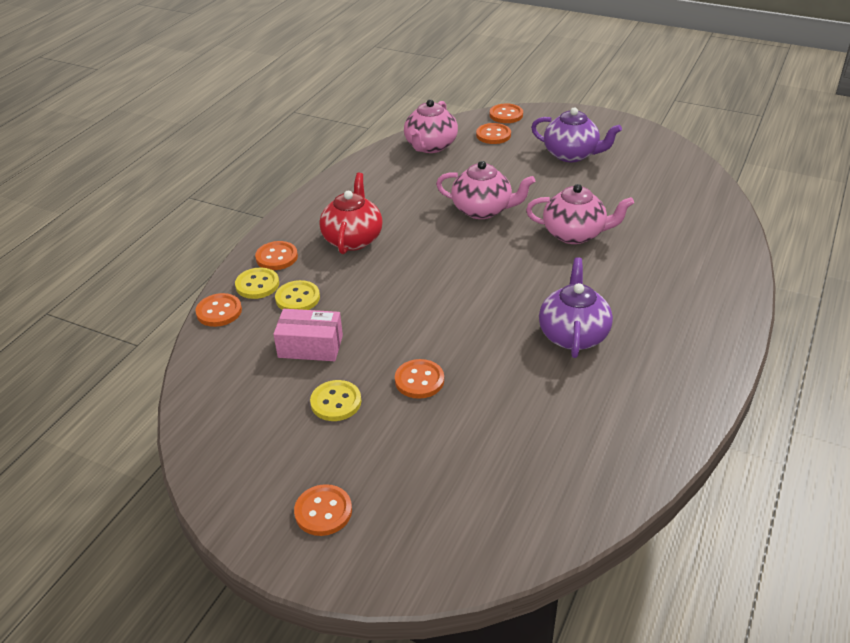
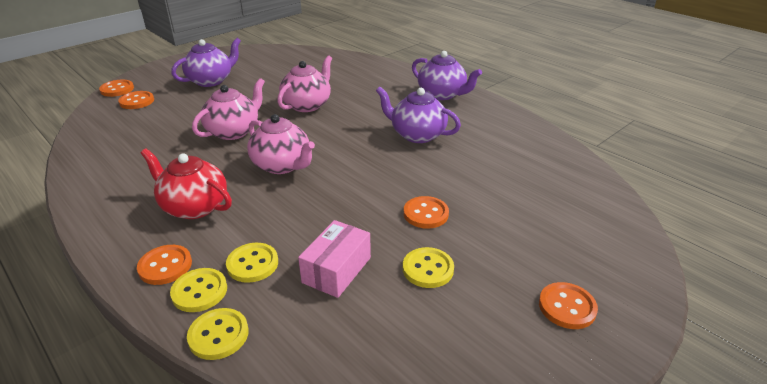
camera: 70 degrees left, 5 degrees down
(219, 311) = (218, 335): orange button -> yellow button
(430, 146) = (106, 132): pink teapot -> pink teapot (282, 165)
(700, 330) = (442, 94): none -> purple teapot

